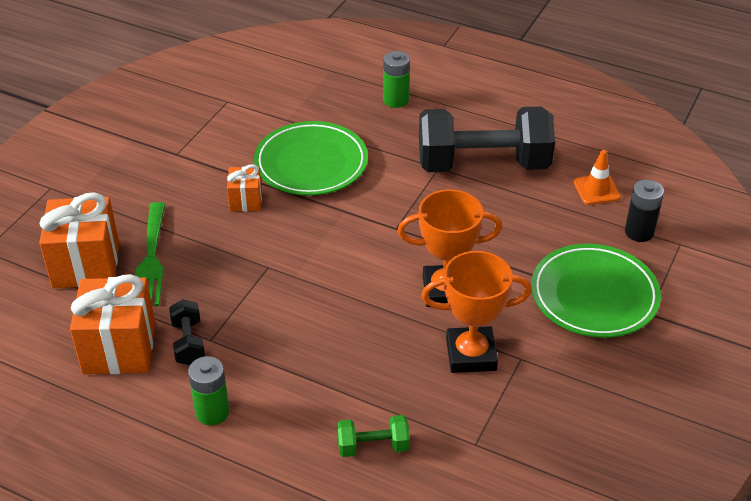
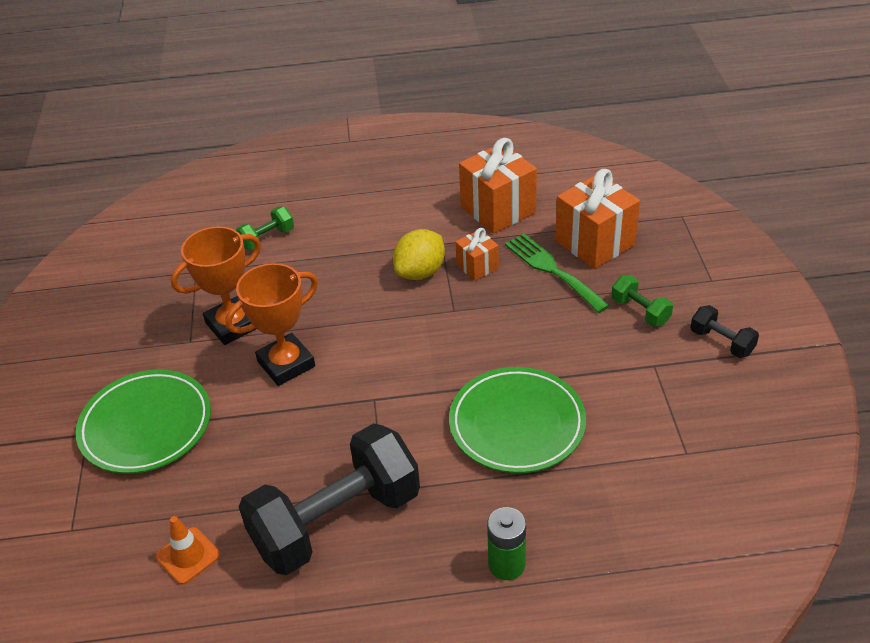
camera: 150 degrees right, 0 degrees up
(133, 192) = (640, 311): none -> green dumbbell
(188, 343) = (454, 234): black dumbbell -> black dumbbell (721, 342)
(212, 412) = (393, 208): green battery -> none
(245, 200) = (535, 354): orange gift -> orange gift (477, 266)
(260, 318) = (420, 272): none -> yellow lemon
(639, 232) = (121, 521): black battery -> none

